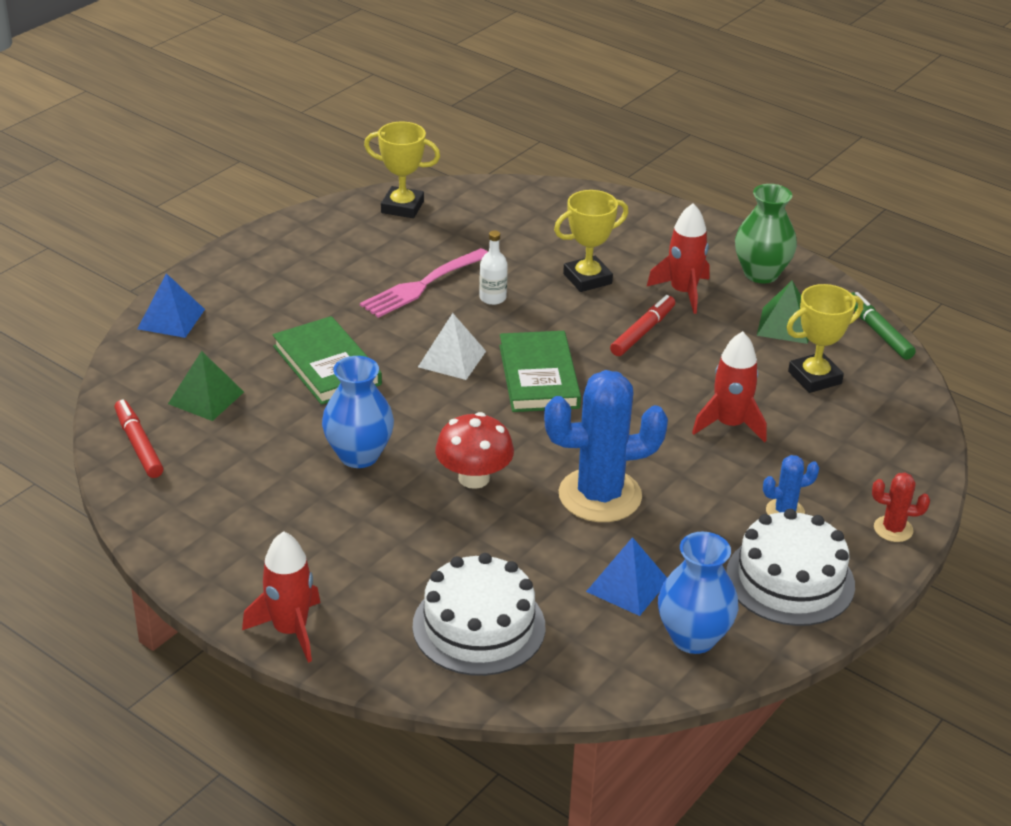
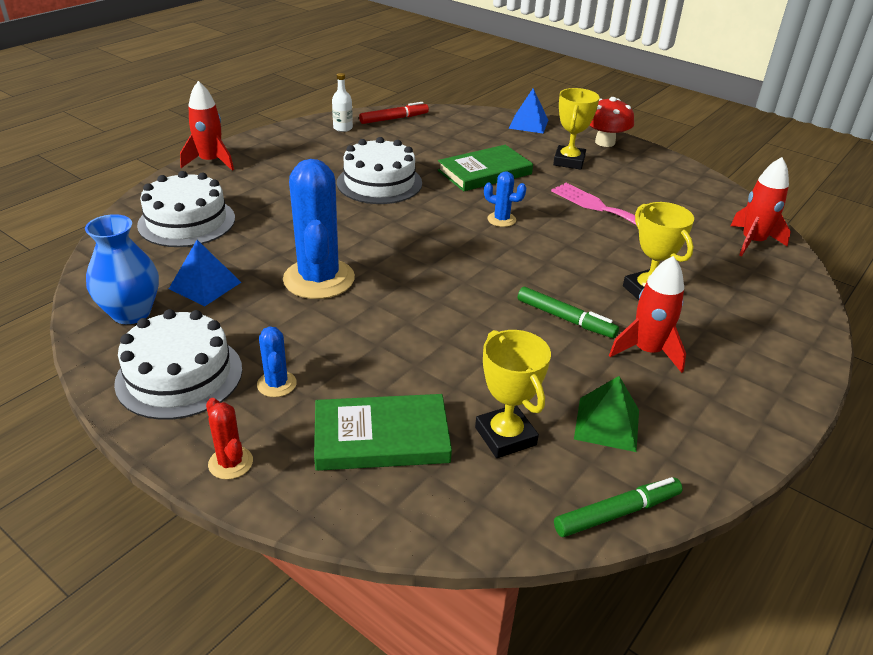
camera: 90 degrees right, 0 degrees up
(206, 397) = (443, 135): green pyramid -> none
(359, 455) = (379, 183): blue vase -> white cake
(402, 207) = (720, 203): yellow trophy -> yellow trophy (569, 161)
(452, 359) = (501, 219): white pyramid -> blue cactus
(474, 478) = (349, 224): red mushroom -> red mushroom (605, 142)
(492, 298) = (596, 240): white bottle -> white bottle (343, 128)
(539, 376) = (483, 258): green book -> green book (381, 437)
(642, 332) = (565, 319): red marker -> green marker
(729, 425) = (416, 361): red rocket -> red rocket (752, 242)
(761, 274) = (711, 416): green vase -> none
(893, 529) = (230, 463): red cactus -> red cactus turned 45 degrees counterclockwise

